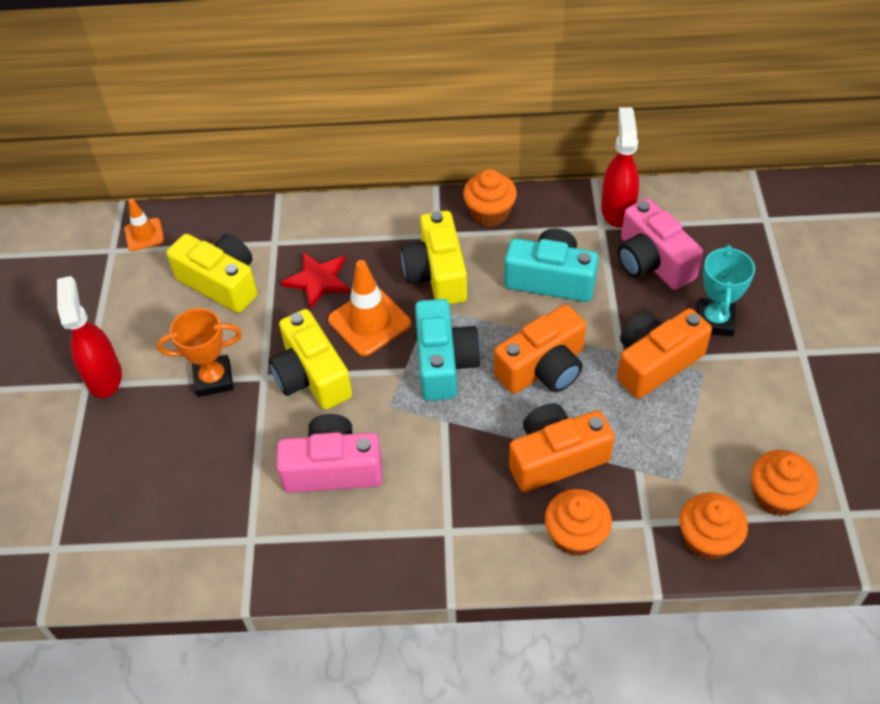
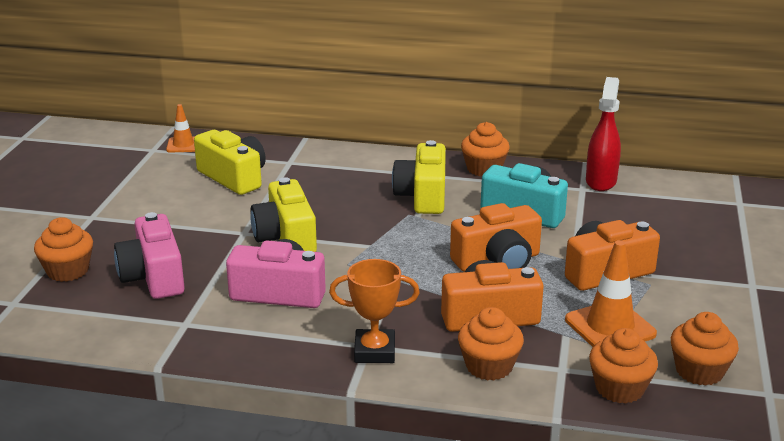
camera: 10 degrees right, 25 degrees down
(94, 482) = (68, 271): none -> orange cupcake
(104, 376) = (109, 214): red spray bottle -> none
(213, 379) = (200, 228): orange trophy -> orange trophy (374, 351)
(318, 280) = (317, 186): red star -> none
(369, 322) = (351, 215): orange traffic cone -> orange traffic cone (610, 327)
(444, 362) = (407, 246): turquoise camera -> none
(652, 262) = (623, 214): pink camera -> pink camera (153, 277)
(715, 320) = (671, 255): turquoise trophy -> none

